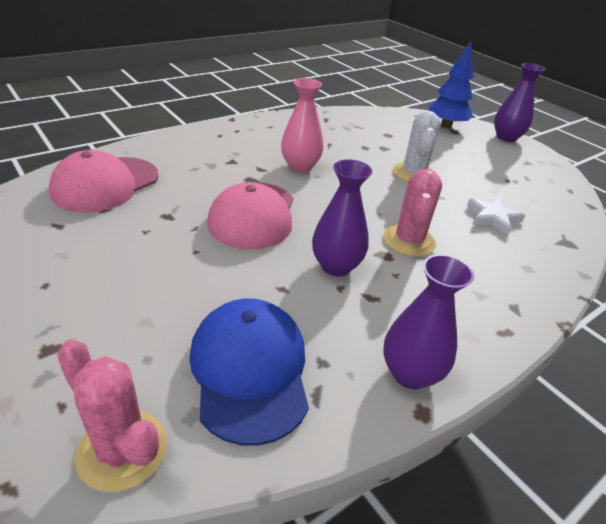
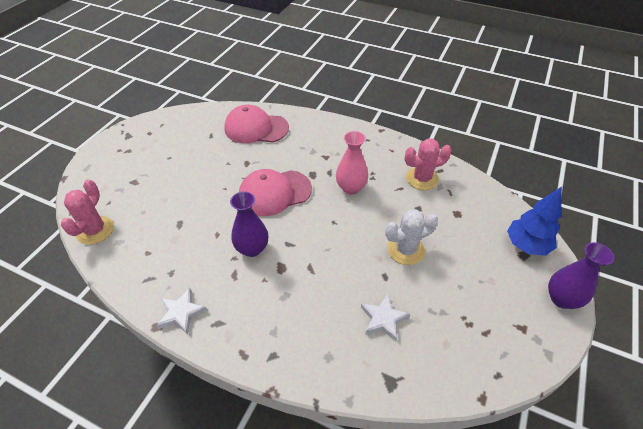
camera: 65 degrees right, 10 degrees up
(250, 370) = (152, 248): blue cap -> none
(409, 241) = (307, 275): pink cactus -> pink cactus (422, 179)
(410, 373) = (181, 313): purple vase -> white star

